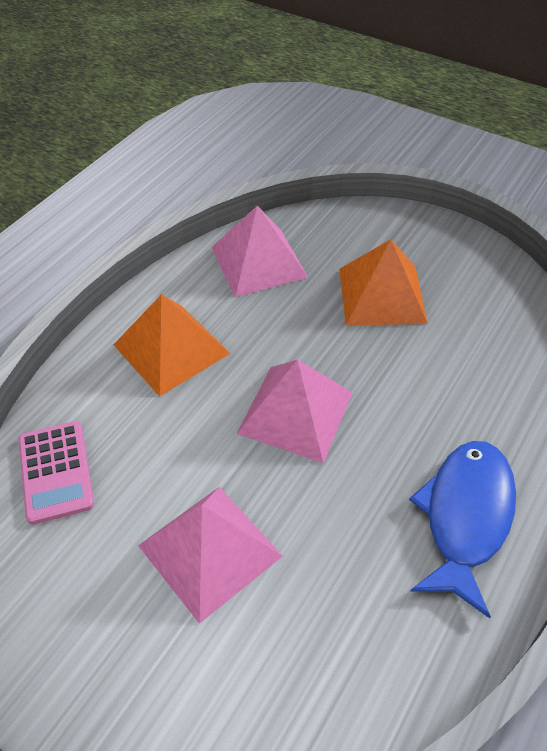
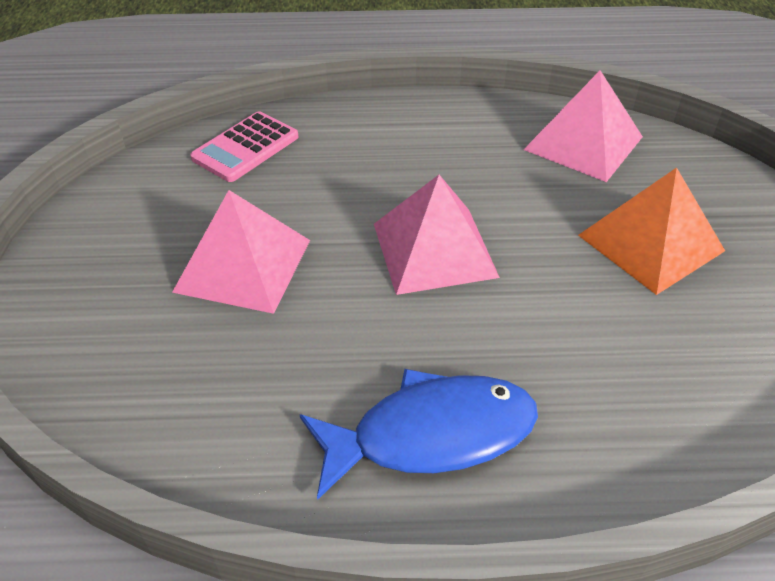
camera: 55 degrees right, 5 degrees down
(171, 349) = (422, 143): orange pyramid -> none

